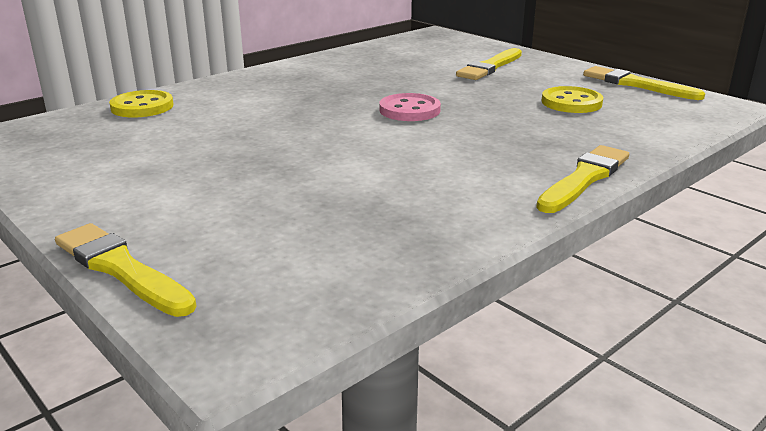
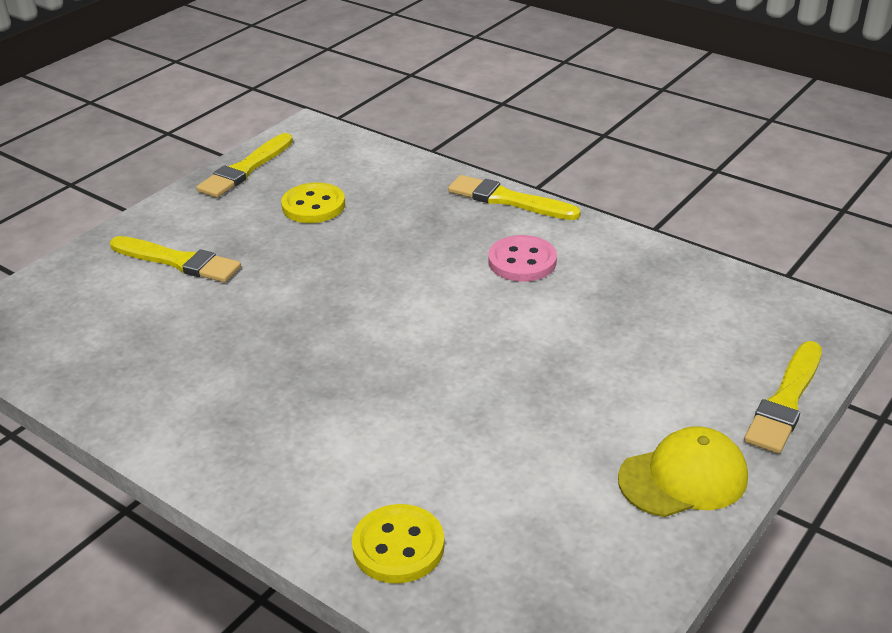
camera: 100 degrees left, 10 degrees up
(87, 197) = (683, 478): none -> yellow cap
(409, 110) = (360, 304): pink button -> pink button (522, 261)

